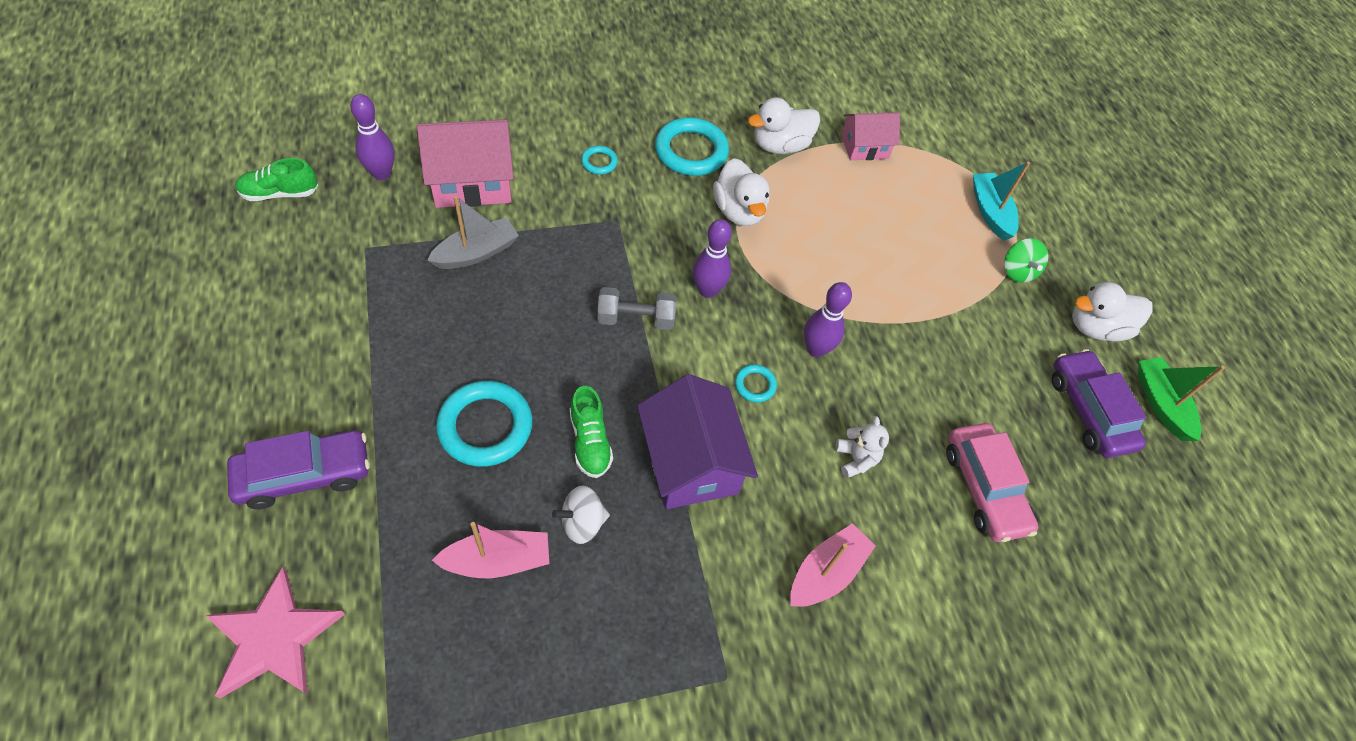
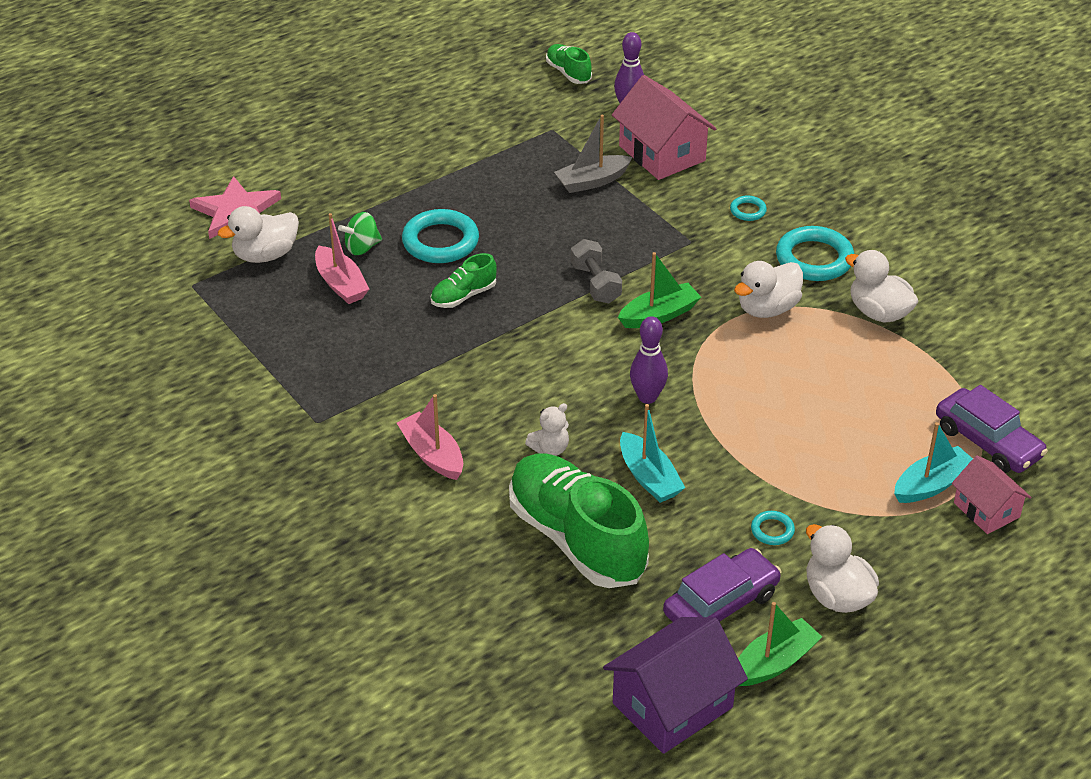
camera: 75 degrees right, 15 degrees down
(305, 475) = (350, 178): purple car -> purple car (987, 442)
(388, 631) = (265, 255): none -> white duck
(476, 253) = (592, 181): grey boat -> grey boat turned 120 degrees clockwise
(582, 522) = (394, 314): white spinning top -> none
(691, 462) = (482, 353): purple house -> purple house (672, 705)
(707, 290) = (659, 315): purple bowling pin -> green boat
(755, 385) = (581, 369): turquoise ring -> turquoise ring (772, 530)
(826, 572) = (432, 455): pink boat -> pink boat turned 150 degrees counterclockwise
(864, 147) = (936, 370): pink house -> pink house (986, 510)
(922, 395) = (649, 477): none -> turquoise boat
(984, 488) = (576, 539): pink car -> green shoe
(1017, 271) = (863, 520): green spinning top -> green spinning top (362, 247)

